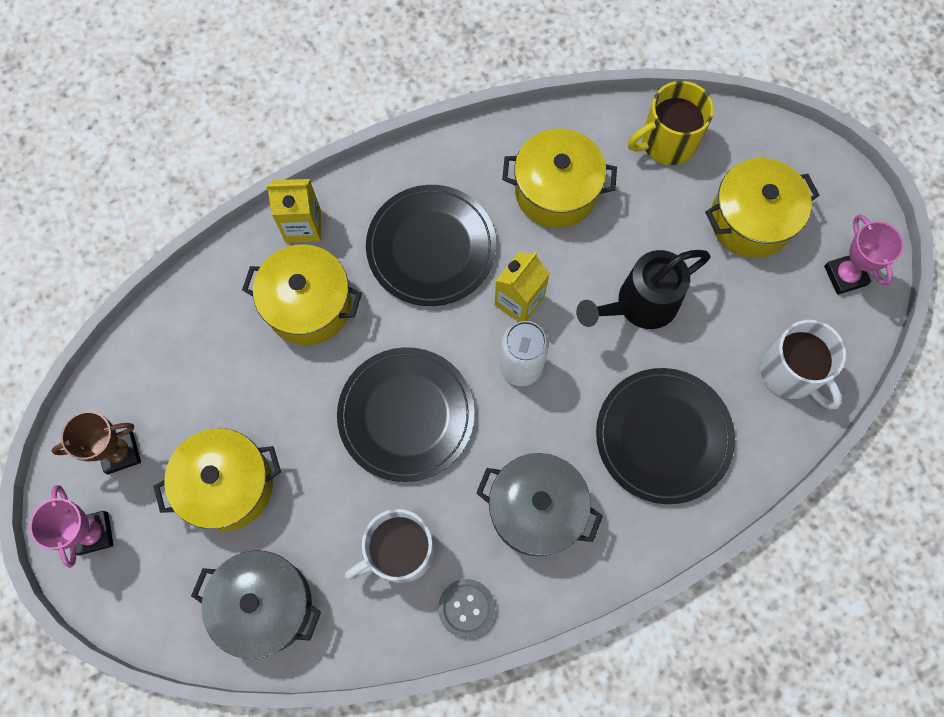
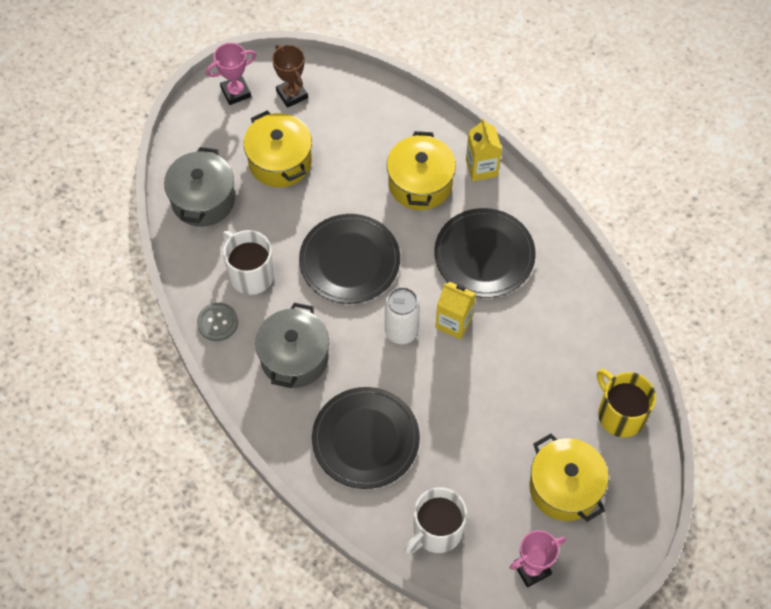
camera: 80 degrees right, 10 degrees down
(556, 191) = (553, 335): yellow pot -> none
(639, 305) = (470, 409): black watering can -> none

